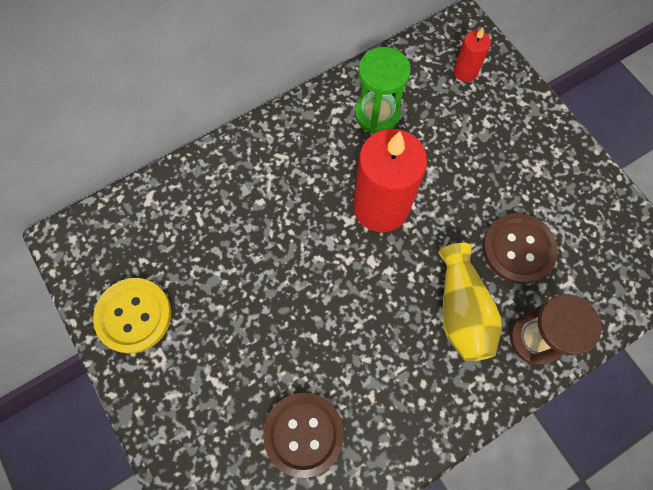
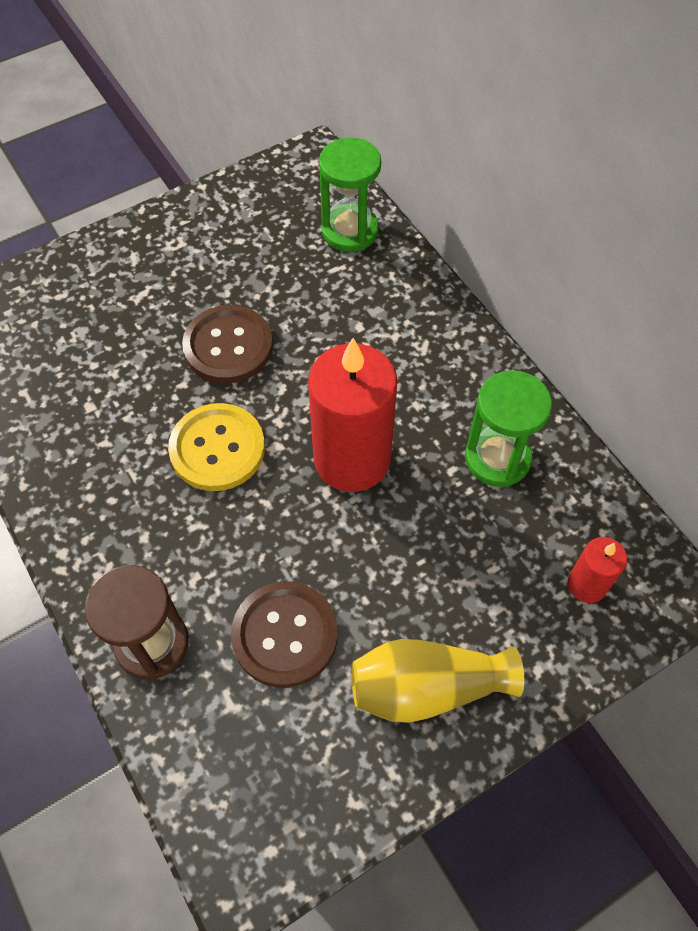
camera: 90 degrees right, 10 degrees down
(134, 316) = (223, 219): yellow button -> yellow button (217, 449)
(159, 208) = (350, 231): none -> green hourglass
(303, 434) = (73, 374): brown button -> brown button (228, 346)
(461, 310) = (200, 551): yellow vase -> yellow vase (427, 688)

